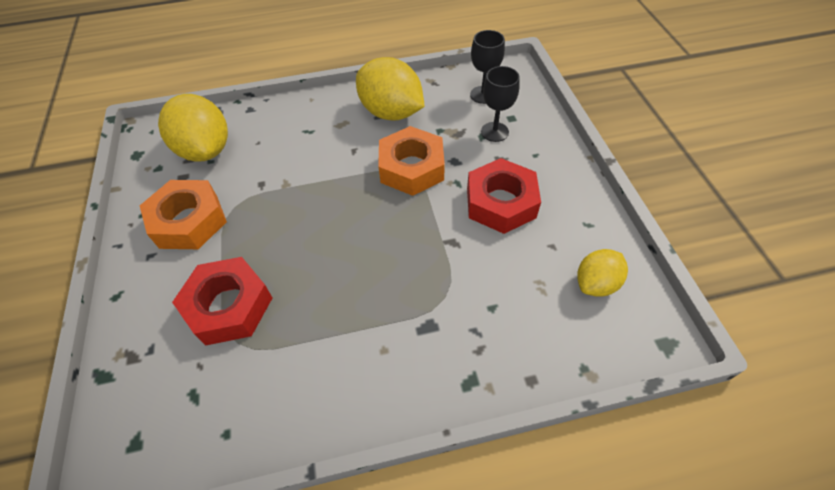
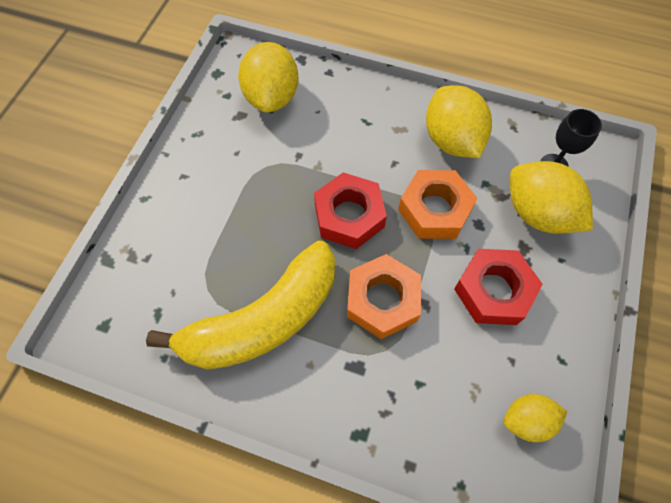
camera: 30 degrees right, 10 degrees up
(189, 221) = (226, 161): orange nut -> orange nut (382, 300)
(229, 306) = (217, 255): red nut -> red nut (349, 216)
(312, 337) = (263, 319): none -> yellow banana
(494, 132) = (537, 213): black goblet -> yellow lemon

